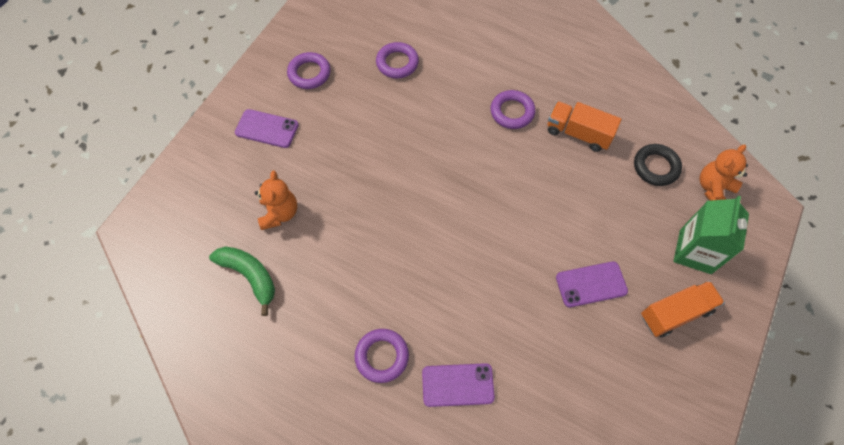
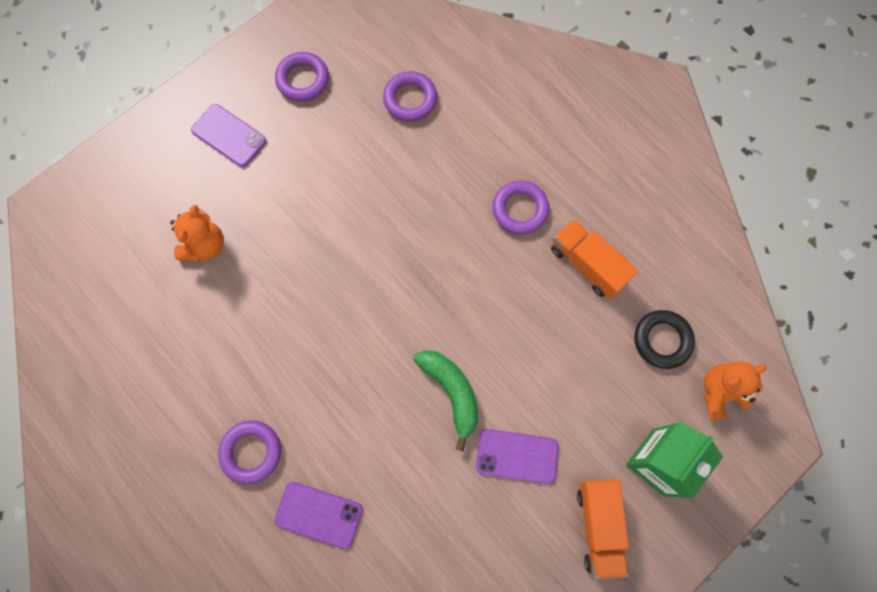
camera: 20 degrees right, 10 degrees up
(250, 276) = (147, 308): green banana -> green banana (451, 392)
(675, 313) = (598, 526): orange truck -> orange truck turned 90 degrees clockwise

